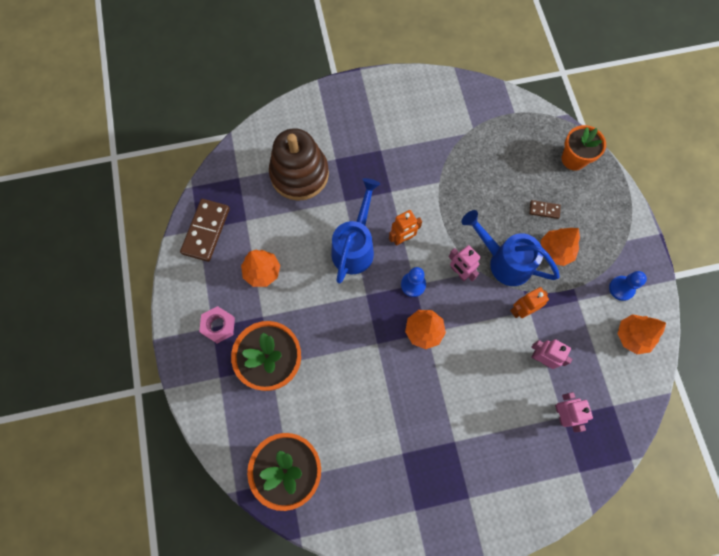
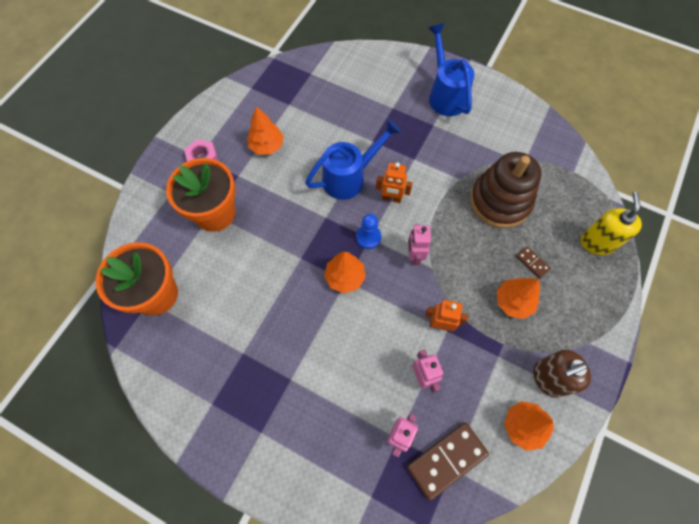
camera: 40 degrees right, 5 degrees down
(206, 231) = (255, 92): brown domino -> brown domino (447, 460)
(299, 174) = (356, 100): brown stacking toy -> brown stacking toy (500, 201)
(504, 261) = (460, 276): blue watering can -> blue watering can (445, 95)
(573, 159) = (597, 242): orange flower pot -> yellow soap dispenser
(621, 288) = (548, 378): blue pawn -> brown soap dispenser

